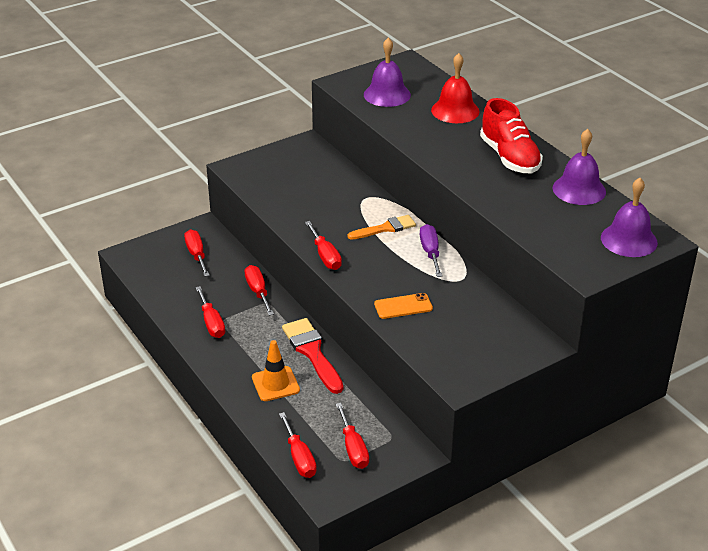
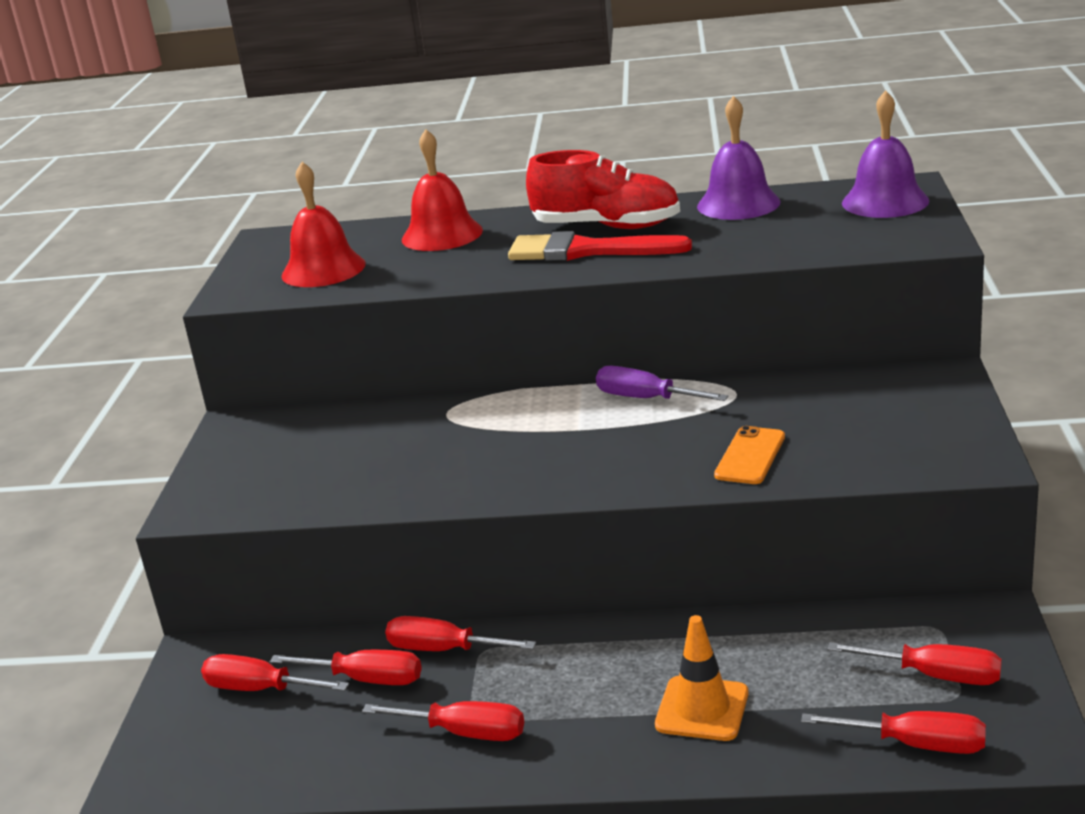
camera: 50 degrees left, 10 degrees down
(312, 352) = (660, 641): red brush -> red brush (587, 251)
(325, 256) = (546, 489): red screwdriver -> red screwdriver (366, 679)
(385, 228) = (543, 418): orange brush -> none
(387, 94) = (323, 269): purple bell -> red bell

